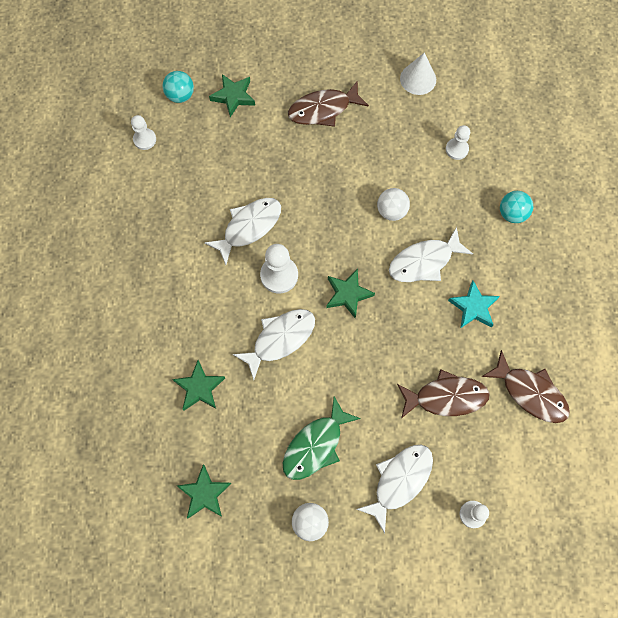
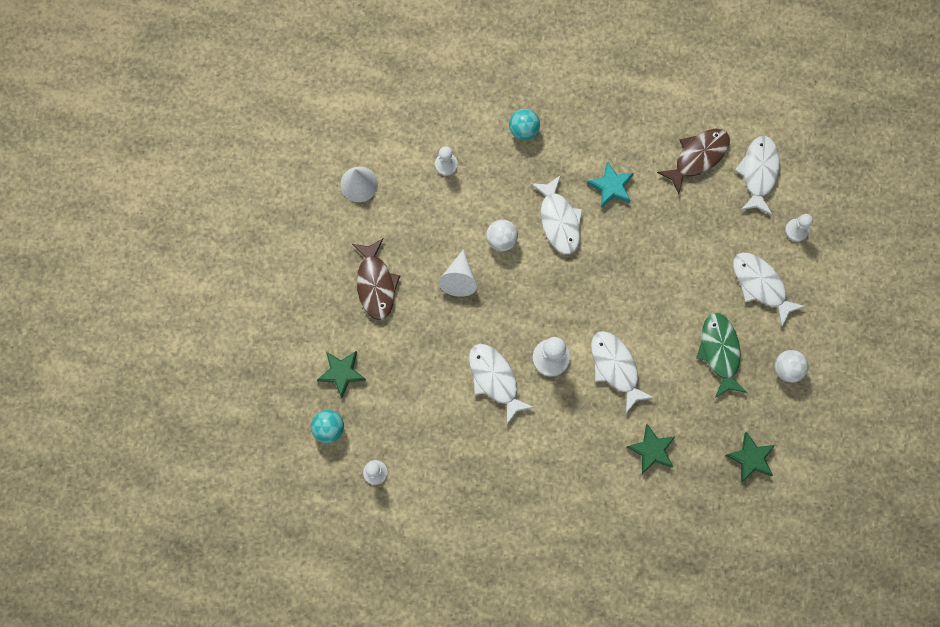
camera: 80 degrees left, 5 degrees up
(315, 445) = (719, 352): green fish -> green fish turned 150 degrees counterclockwise
(343, 179) = (459, 279): none -> white cone
(348, 294) = (580, 297): green star -> none
(446, 397) = (691, 229): brown fish -> none
(530, 462) = (758, 173): none -> white fish

